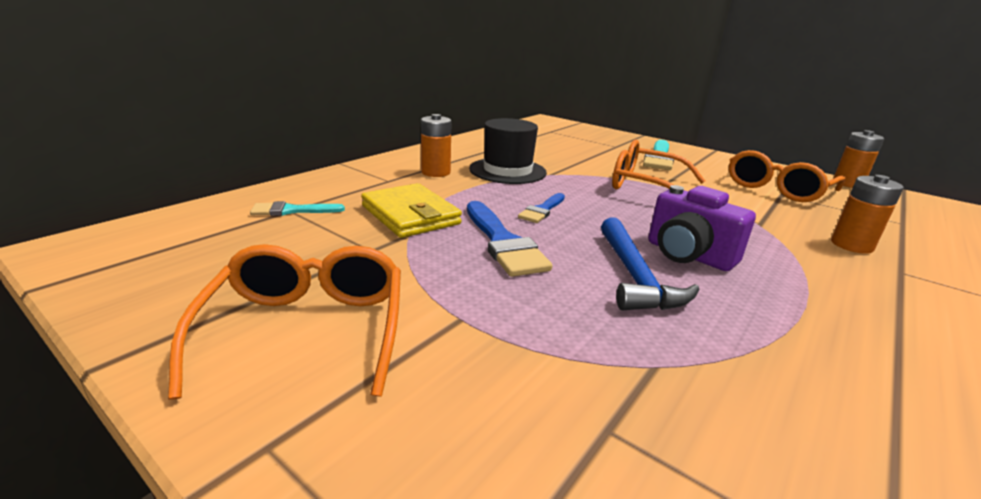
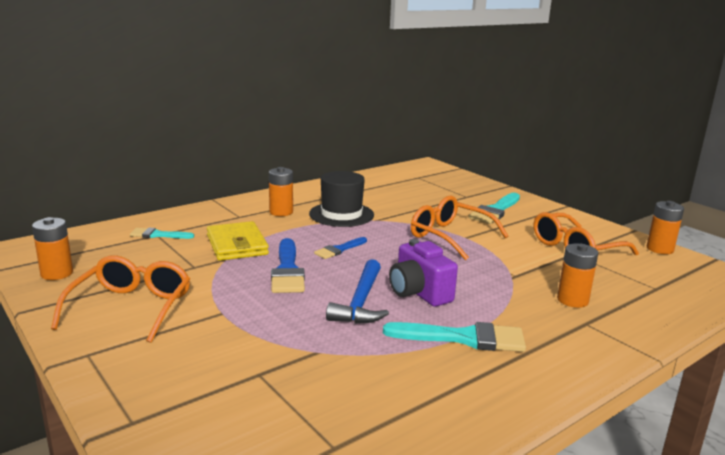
camera: 15 degrees right, 5 degrees down
(148, 284) = (57, 273): none -> orange battery
(809, 312) = (463, 338): none -> turquoise brush

